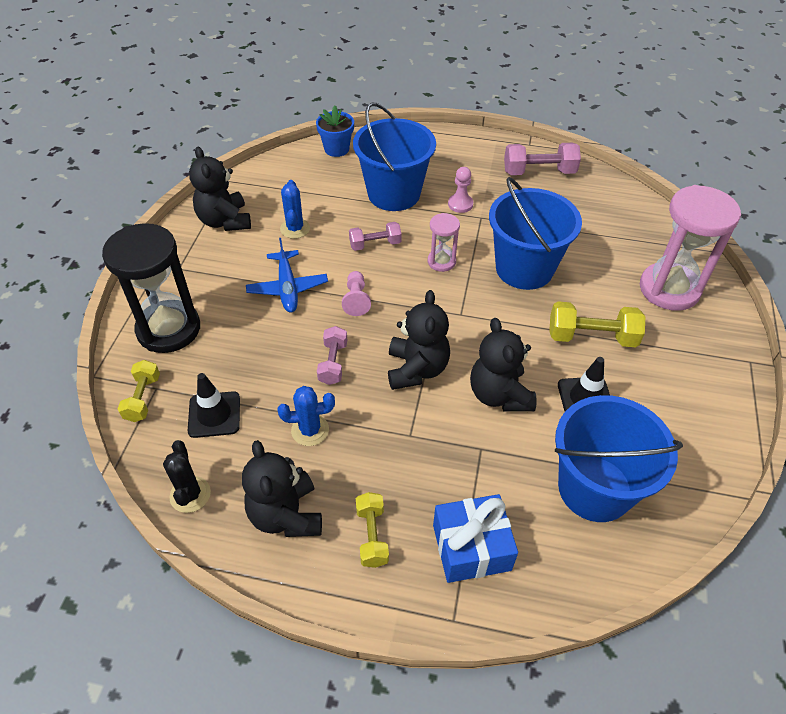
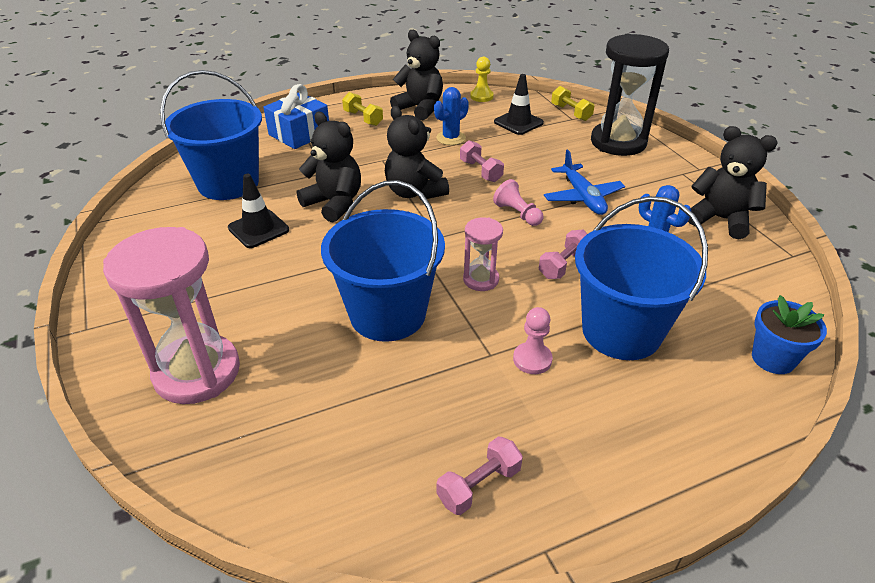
camera: 145 degrees right, 10 degrees down
(190, 494) = (481, 96): black cactus -> yellow pawn
(287, 288) = (582, 197): blue plane -> blue plane turned 150 degrees counterclockwise
(539, 172) = (479, 485): pink dumbbell -> pink dumbbell, size x0.64
(591, 337) = (274, 278): yellow dumbbell -> none

